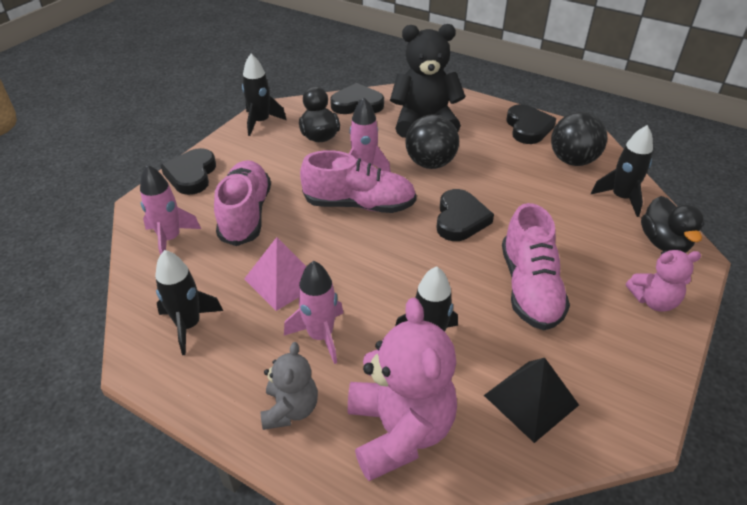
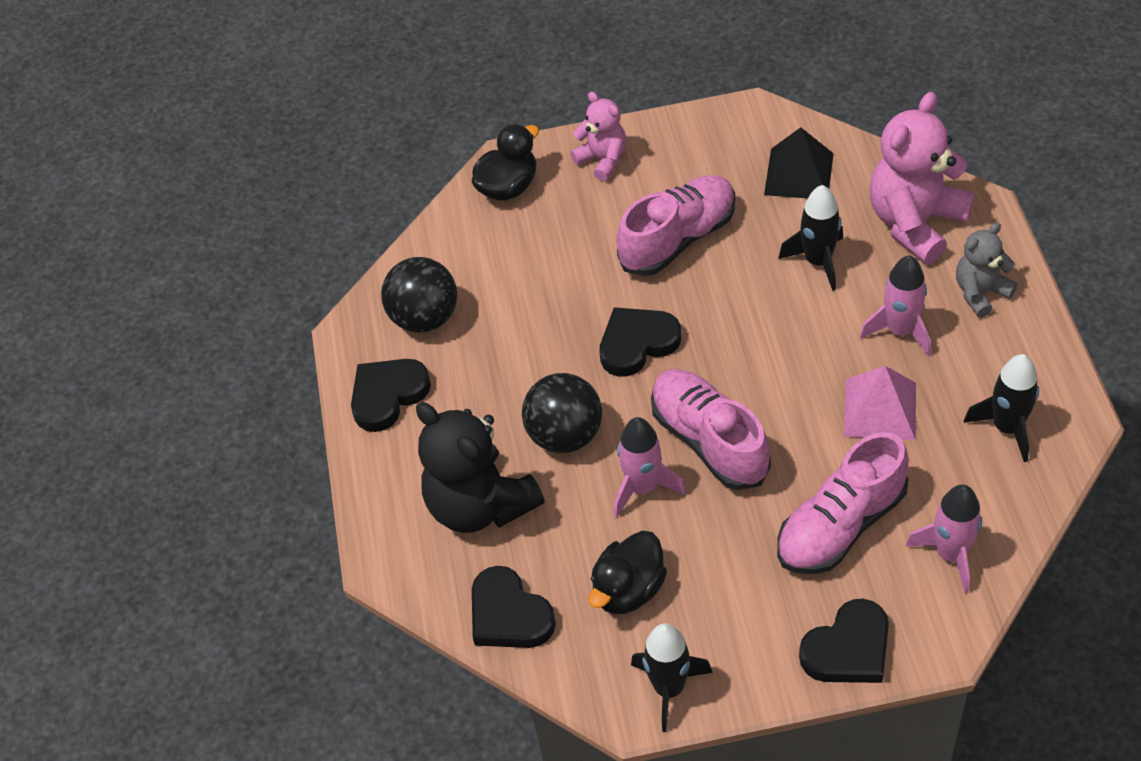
camera: 125 degrees left, 10 degrees up
(621, 198) = (461, 246): black rocket -> none

